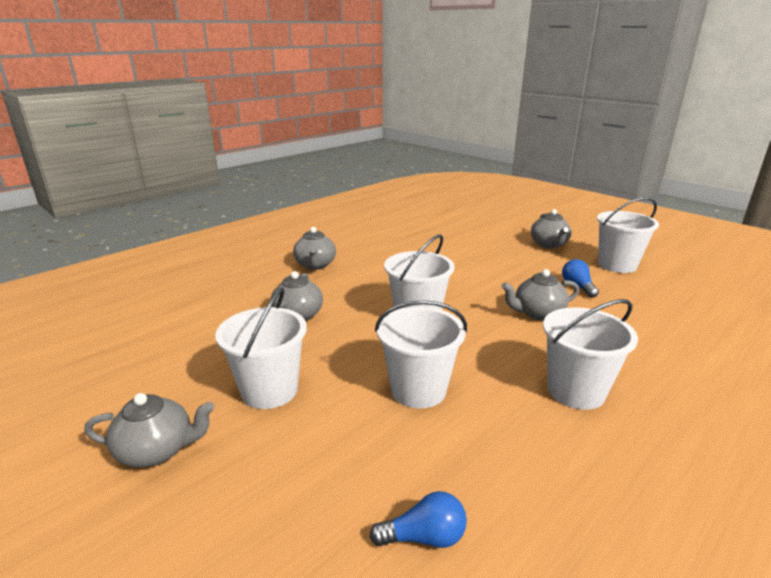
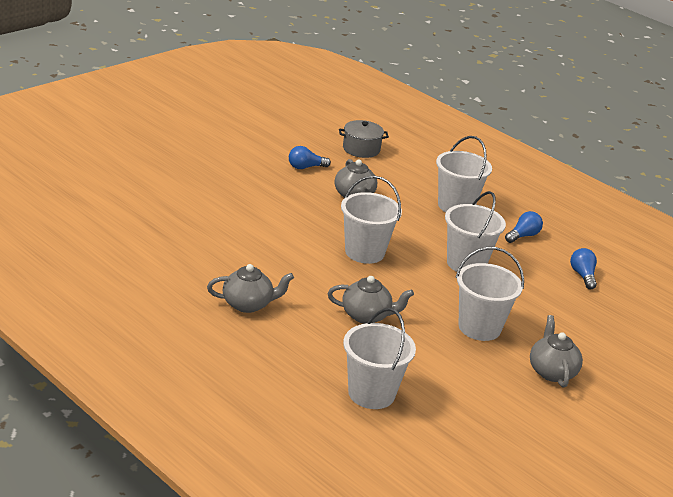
camera: 95 degrees left, 5 degrees up
(530, 461) = (523, 236): none -> blue light bulb
(549, 245) = (207, 157): grey teapot -> none
(617, 265) = (261, 138): white bucket -> white bucket (371, 393)
(664, 319) = (361, 149): none -> grey pot

